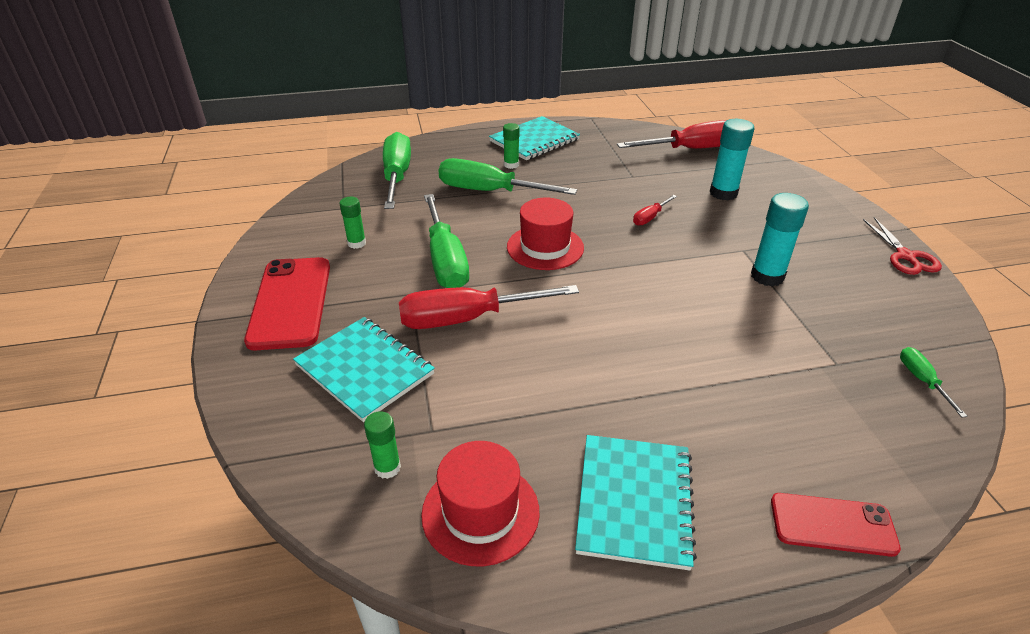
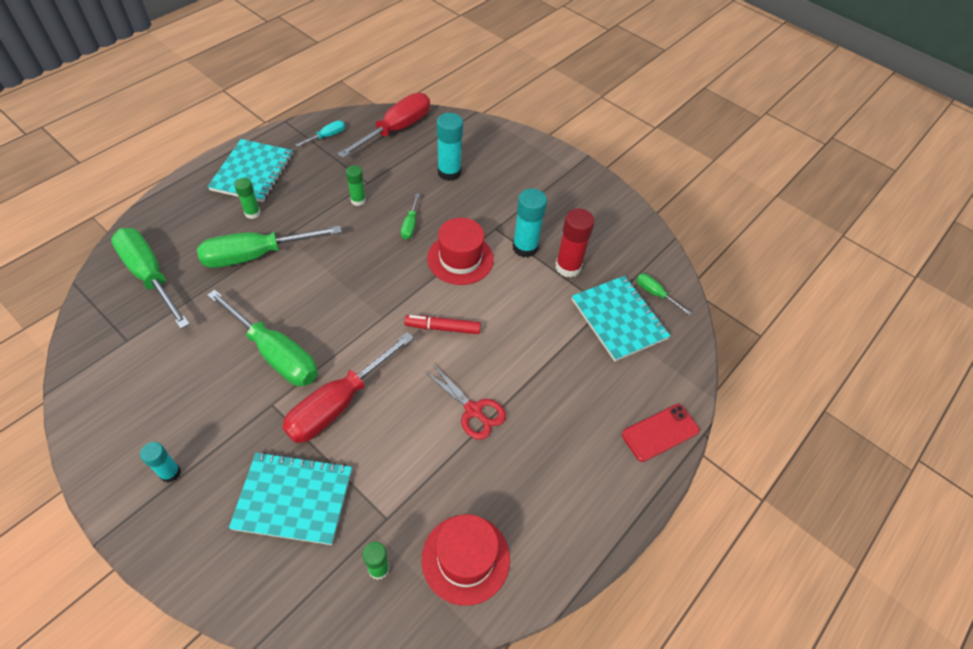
camera: 40 degrees left, 15 degrees up
(291, 302) = (170, 473): red phone -> turquoise glue stick
(356, 243) = (177, 376): green glue stick -> green glue stick (358, 200)
(545, 247) = (349, 297): red hat -> red hat (460, 259)
(619, 305) = (442, 328): none -> red marker
(620, 136) = (327, 136): none -> turquoise screwdriver
(634, 501) = (551, 487): turquoise notebook -> turquoise notebook (619, 319)
(649, 218) = (410, 225): red screwdriver -> green screwdriver
(811, 311) = (568, 267): none -> red glue stick
(905, 256) = (599, 185): red scissors -> red scissors (473, 410)

